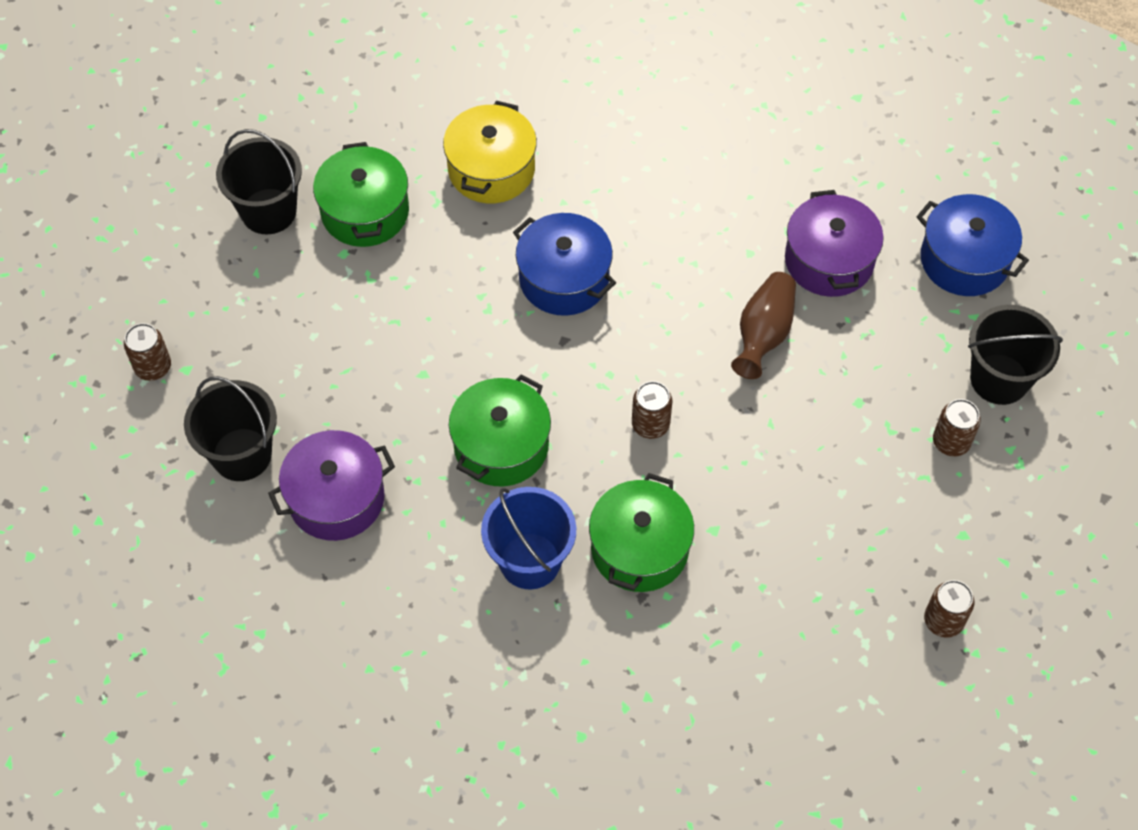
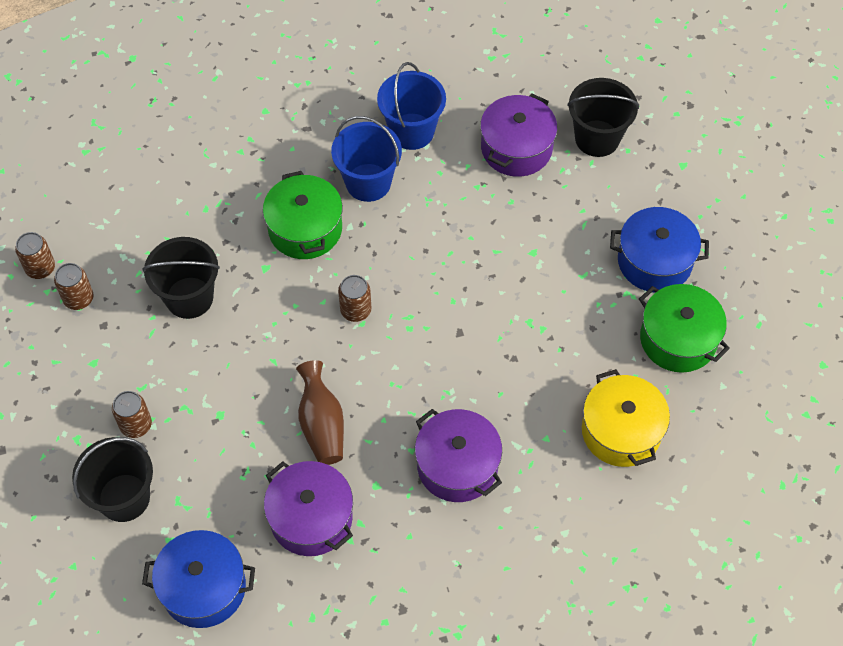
camera: 145 degrees right, 0 degrees up
(153, 367) = (704, 154): brown can -> brown can (40, 268)
(268, 211) = (742, 297): black bucket -> black bucket (189, 297)
(432, 594) = (411, 131): none -> blue bucket
(501, 445) = (443, 238): green pot -> none
(564, 279) = (496, 377): blue pot -> blue pot (654, 261)
(662, 226) = (457, 465): none -> purple pot

